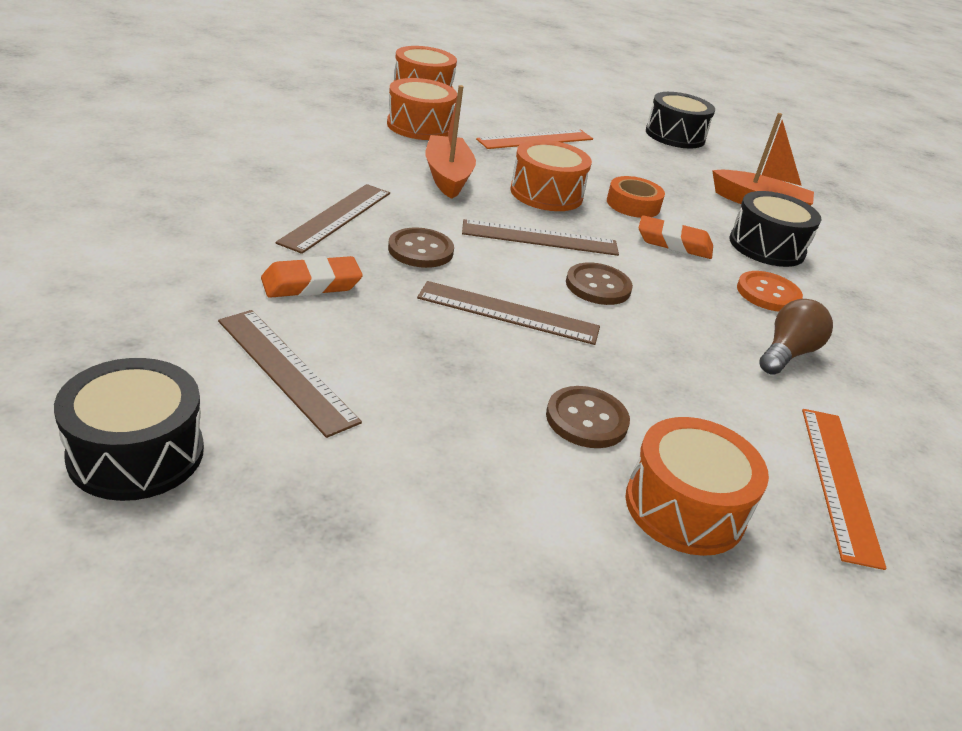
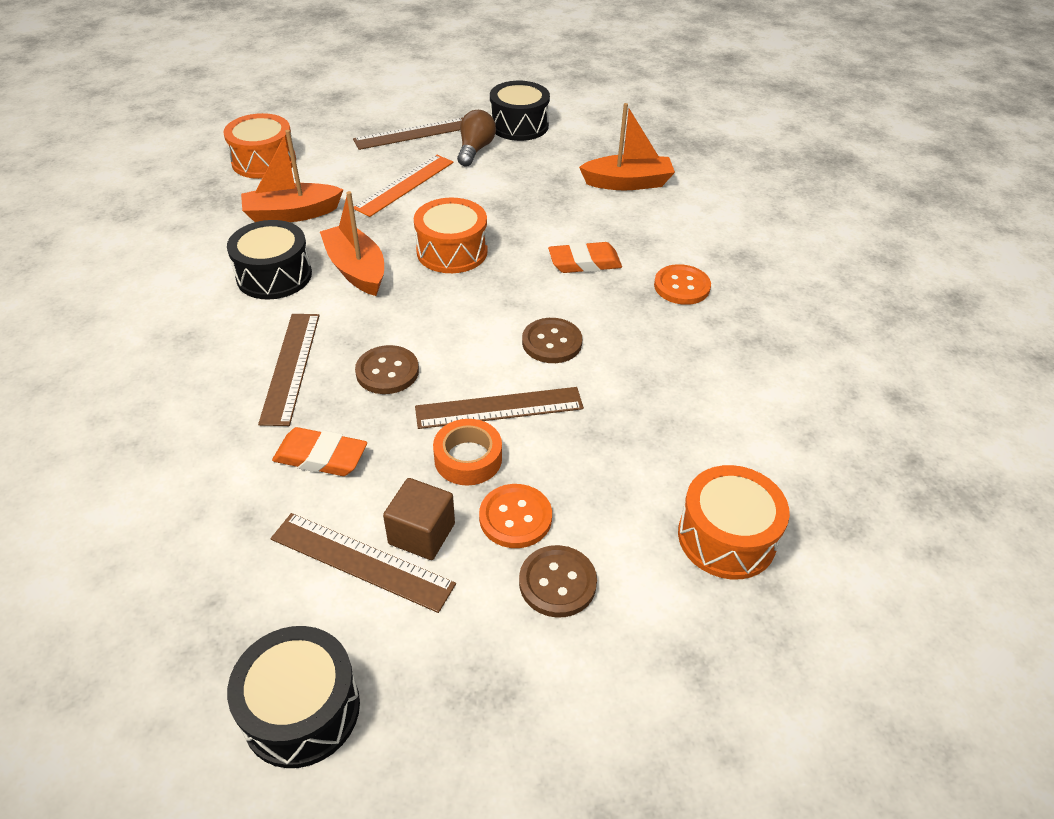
camera: 20 degrees left, 10 degrees up
(311, 284) = (321, 457): orange eraser -> orange eraser turned 60 degrees clockwise
(359, 373) = (421, 534): none -> brown cube
(420, 126) = (292, 214): orange drum -> orange boat
(461, 398) = (515, 517): none -> orange button
(540, 238) = (476, 308): brown ruler -> brown ruler (412, 133)
(586, 419) = (617, 490): brown button -> brown button (557, 582)
(633, 204) = (529, 231): orange tape -> orange tape (468, 458)
(767, 246) = (656, 232): black drum -> black drum (274, 276)
(787, 353) = (724, 345): brown light bulb -> brown light bulb (475, 150)
(838, 482) = (814, 457): orange ruler -> none

